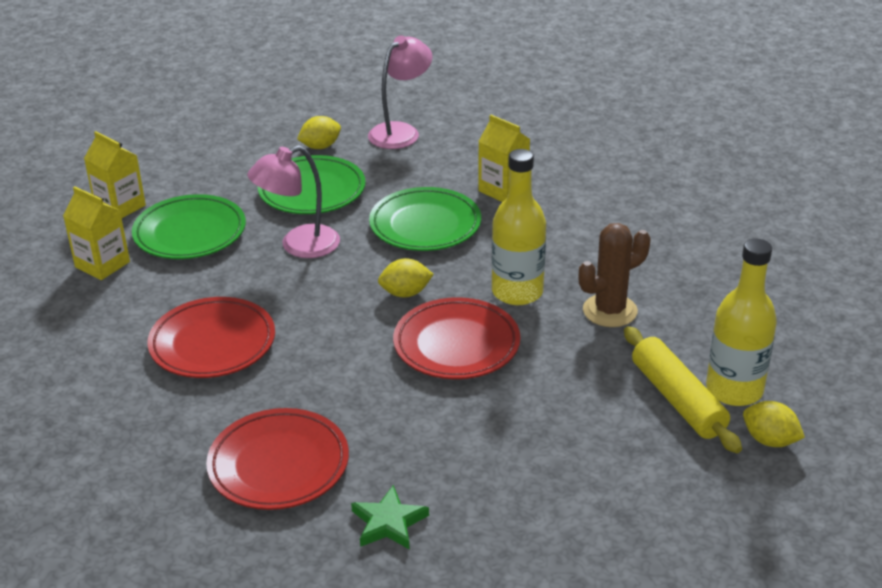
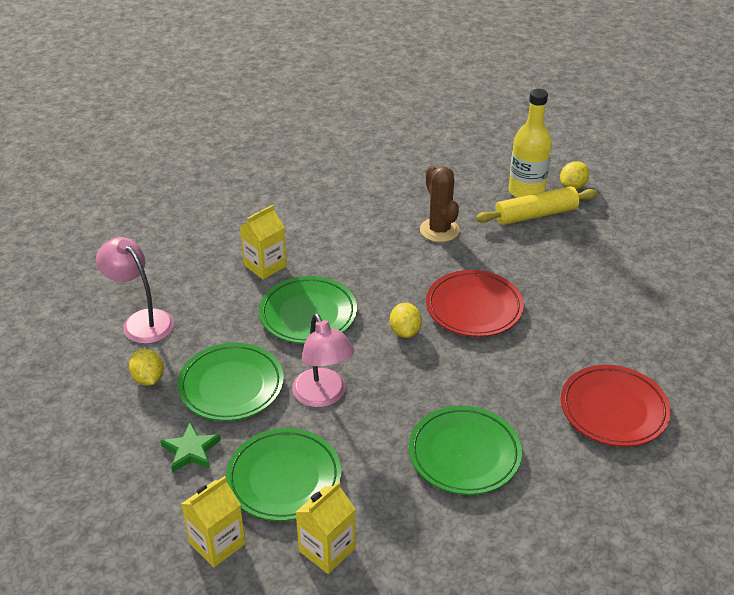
camera: 85 degrees left, 5 degrees up
(212, 344) = (464, 454): red plate -> green plate
(389, 523) = (664, 353): green star -> green star (191, 450)
(517, 292) = (411, 271): yellow bottle -> none

